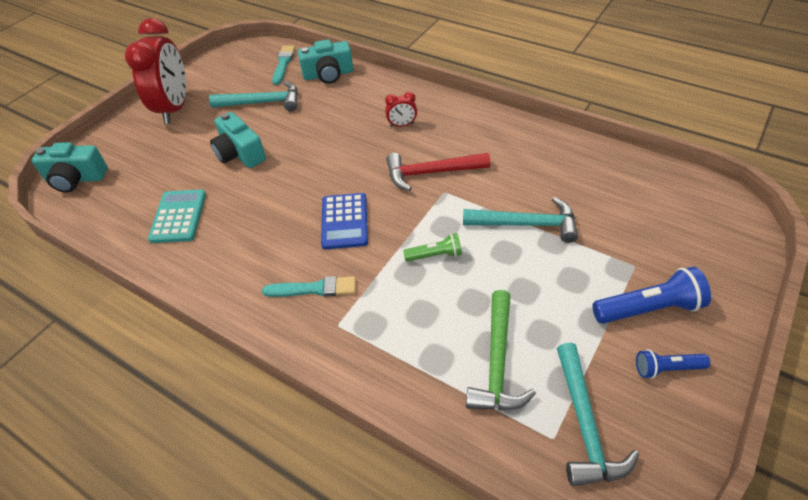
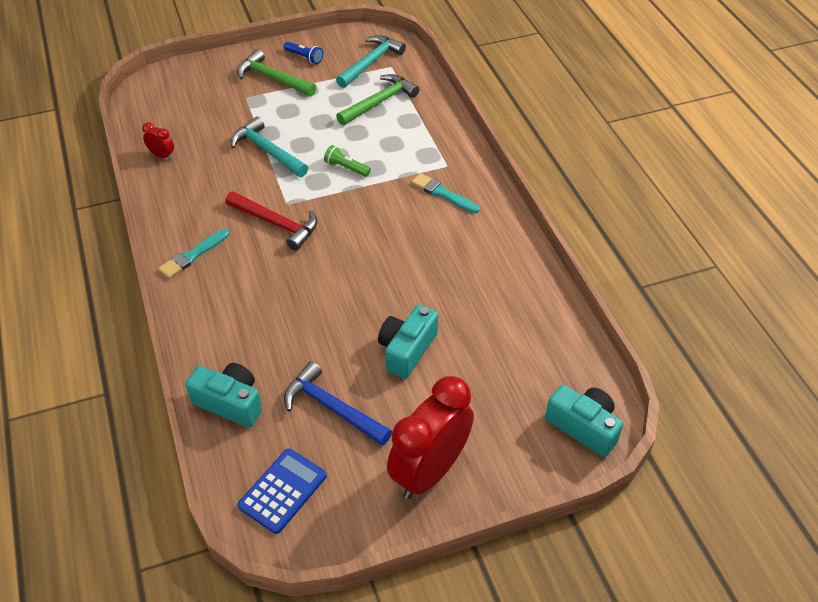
camera: 145 degrees left, 0 degrees up
(178, 216) = (504, 313): turquoise calculator -> none
(240, 153) = (407, 349): turquoise camera -> turquoise camera turned 150 degrees counterclockwise
(262, 102) = (332, 408): turquoise hammer -> blue hammer
(283, 64) = (255, 462): turquoise brush -> turquoise brush (193, 255)
(344, 221) = (379, 226): blue calculator -> blue calculator (282, 491)
(402, 125) = (242, 283): red clock -> red clock (162, 156)
(649, 309) = (272, 78): blue flashlight -> green hammer

